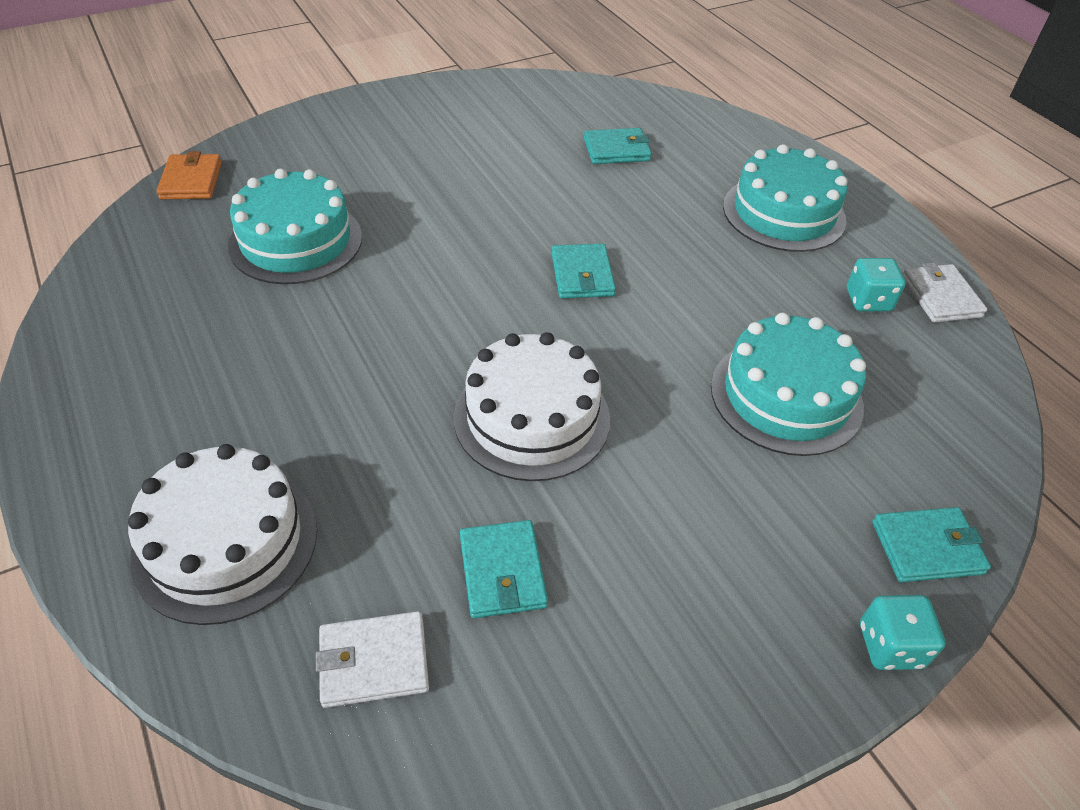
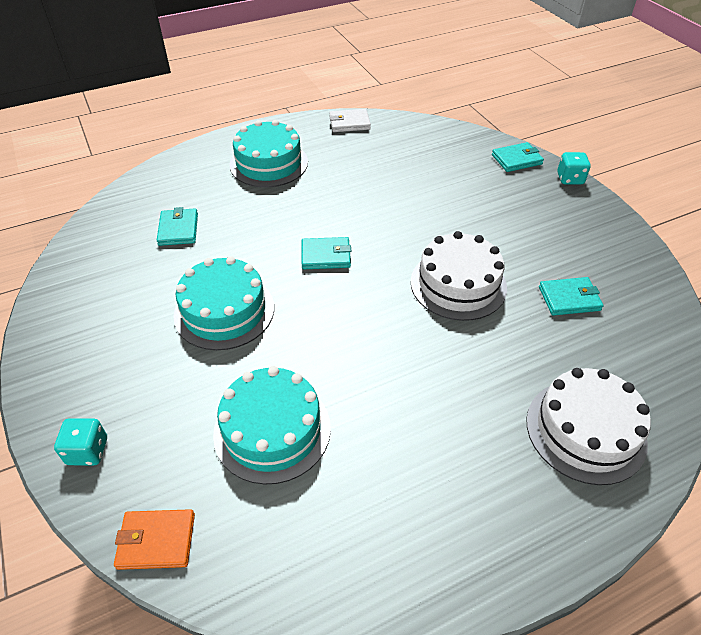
camera: 85 degrees left, 0 degrees up
(374, 661) = (638, 349): white wallet -> none
(786, 396) = (429, 185): turquoise cake -> turquoise cake (224, 311)
(868, 300) = (352, 146): turquoise dice -> turquoise dice (87, 451)
(927, 548) = (516, 159): turquoise wallet -> turquoise wallet turned 75 degrees clockwise

